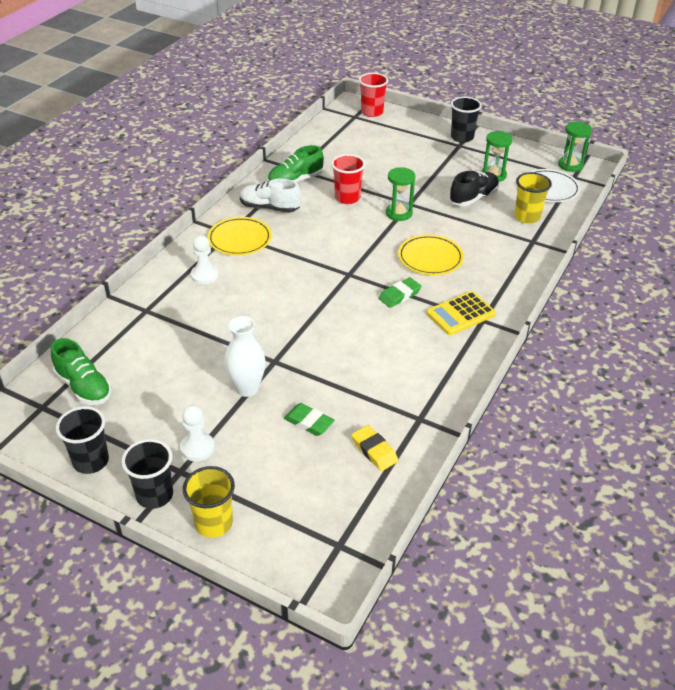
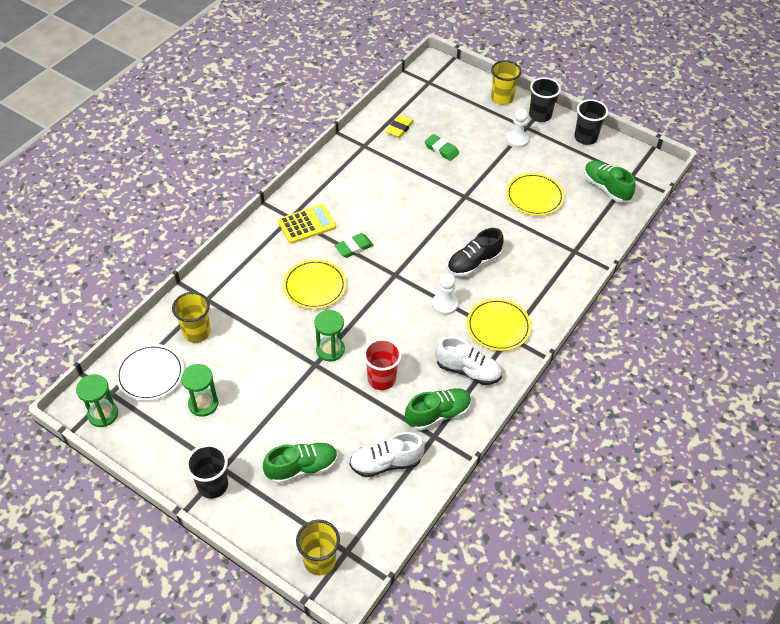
camera: 175 degrees left, 10 degrees up
(184, 367) = (534, 197): none -> yellow plate
(204, 275) = (528, 284): white pawn -> white pawn (445, 304)
(247, 388) = (485, 177): white vase -> none
(334, 154) = (386, 463): none -> white shoe
(372, 112) = (319, 560): red cup -> yellow cup
(374, 450) = (399, 128): yellow eraser -> yellow eraser turned 60 degrees clockwise
(399, 148) = (302, 468): none -> green shoe
(473, 198) = (242, 367): black shoe -> black shoe (473, 263)

